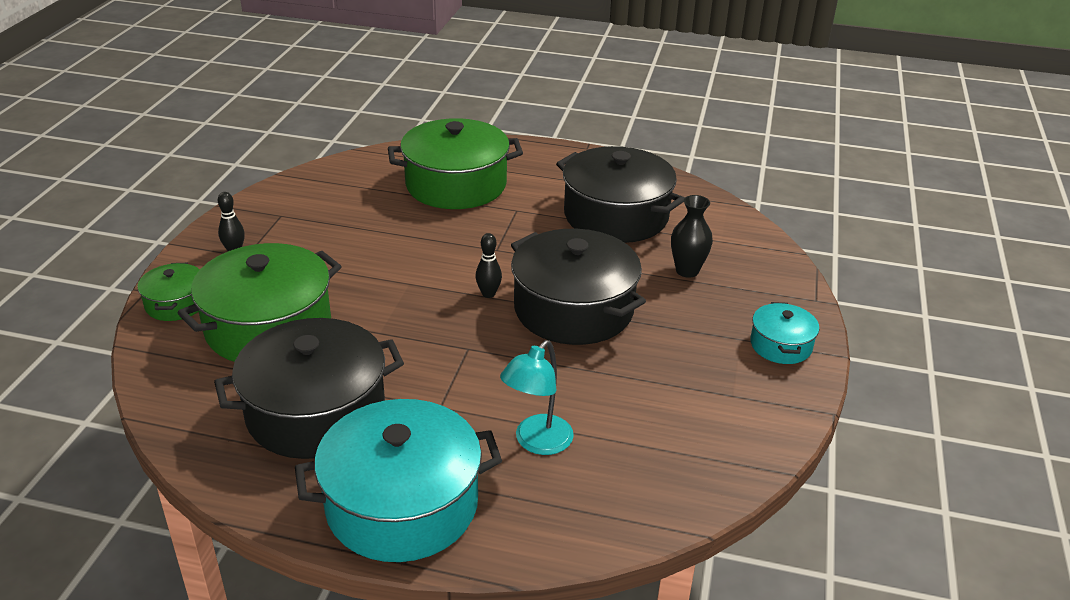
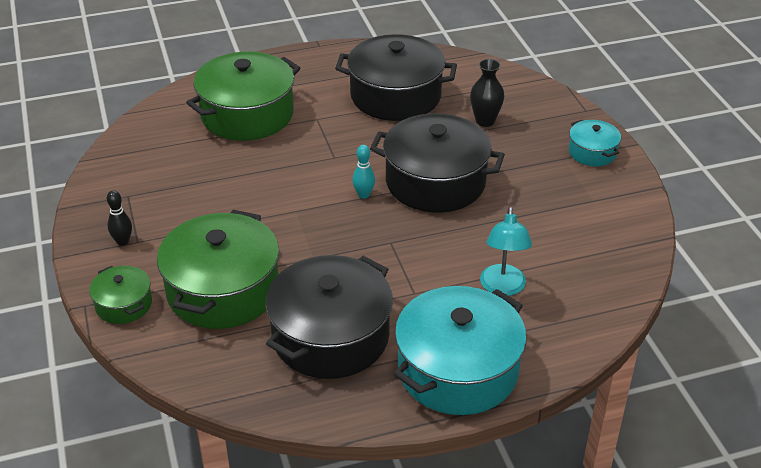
camera: 30 degrees left, 5 degrees up
(488, 294) = (363, 195): black bowling pin -> turquoise bowling pin

